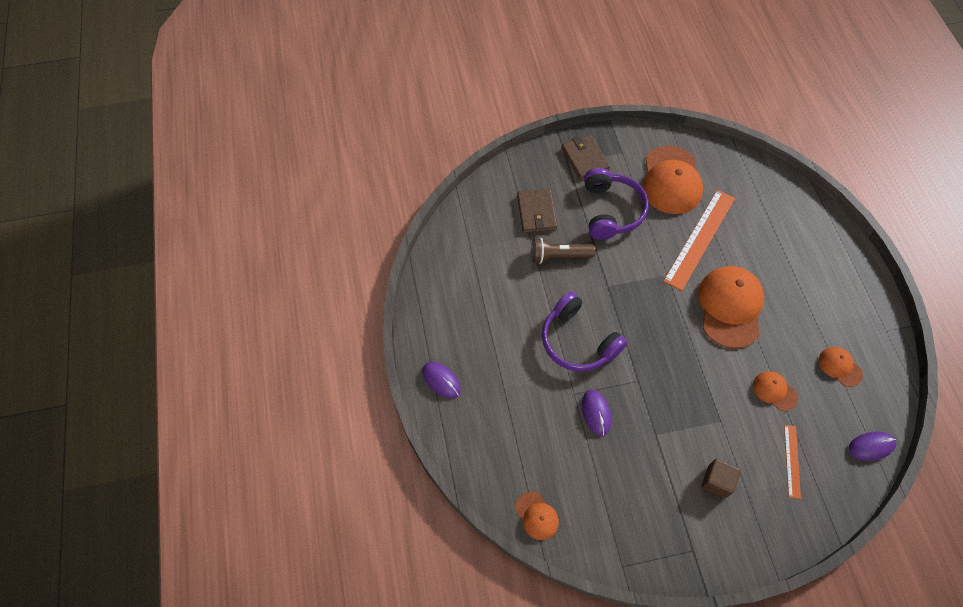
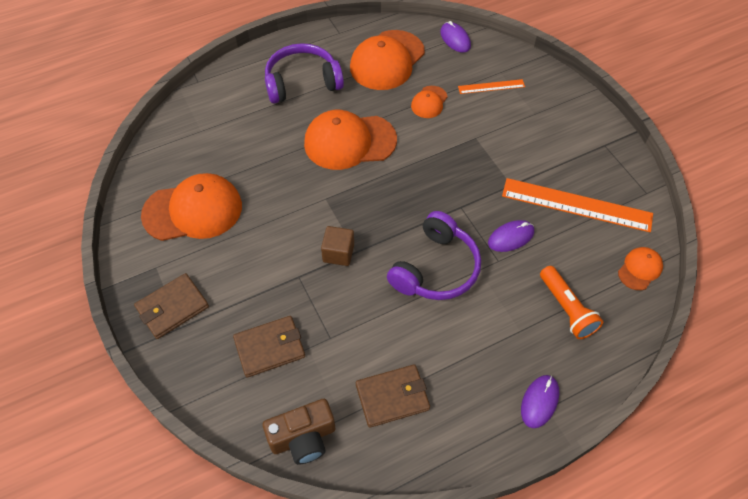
camera: 105 degrees left, 5 degrees down
(463, 221) = (303, 438): none -> brown camera
(476, 281) = (392, 397): none -> brown wallet
(514, 433) = (566, 309): none -> orange flashlight
(559, 256) = (329, 308): brown flashlight -> none
(611, 210) = (250, 265): purple headphones -> purple headphones (302, 82)
(700, 239) = (270, 175): orange ruler -> orange ruler (576, 205)
(717, 481) = (535, 135): brown cube -> brown cube (338, 253)
(840, 367) = (387, 60): orange cap -> orange cap, size x2.04

